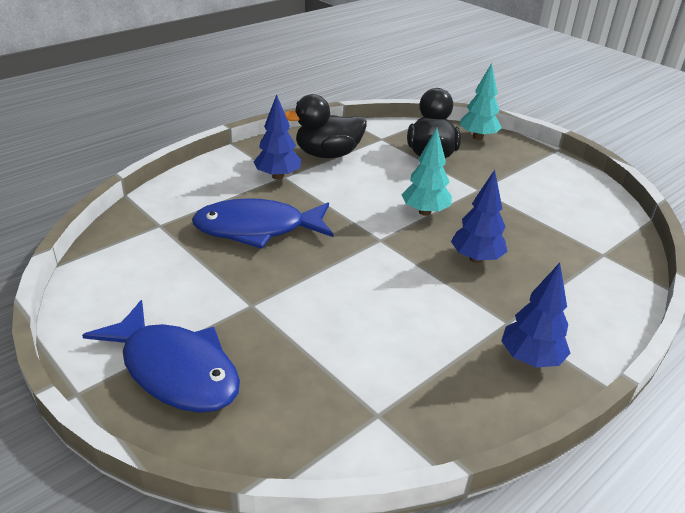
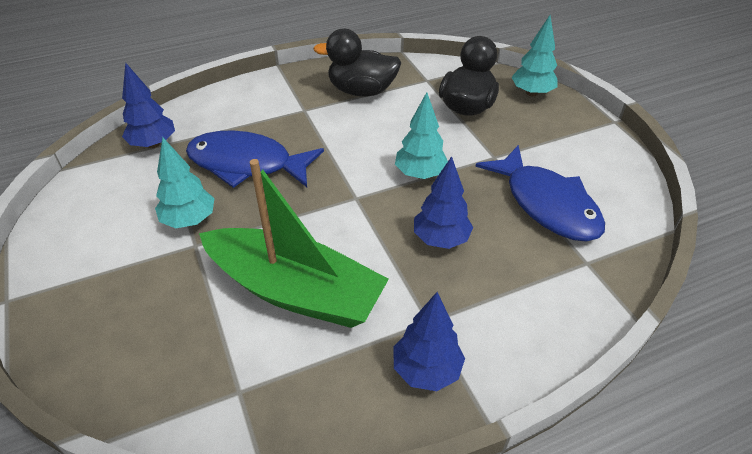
camera: 20 degrees right, 10 degrees up
(175, 370) = (94, 297): blue fish -> blue fish (546, 204)
(231, 285) = (189, 220): none -> turquoise tree
(278, 176) = (299, 109): blue tree -> blue tree (153, 144)
(375, 323) = (295, 291): none -> green boat

